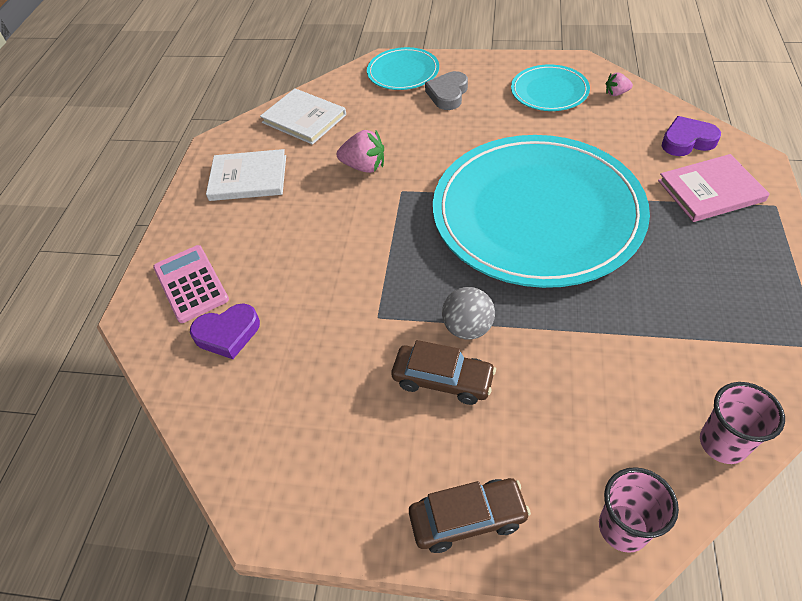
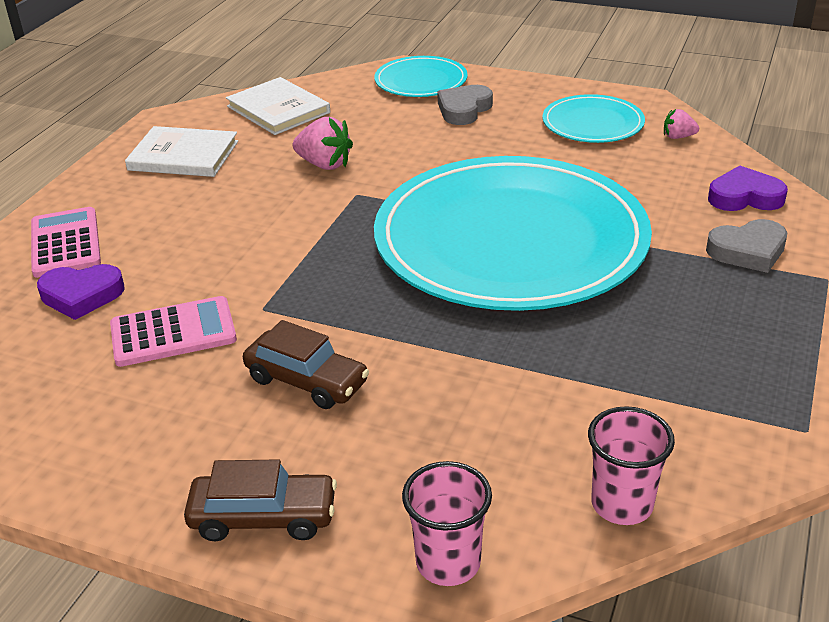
camera: 10 degrees right, 15 degrees down
(318, 355) = (173, 333): none -> pink calculator
(468, 328) = (364, 336): grey ball -> none
(710, 191) = (748, 251): pink book -> grey heart

